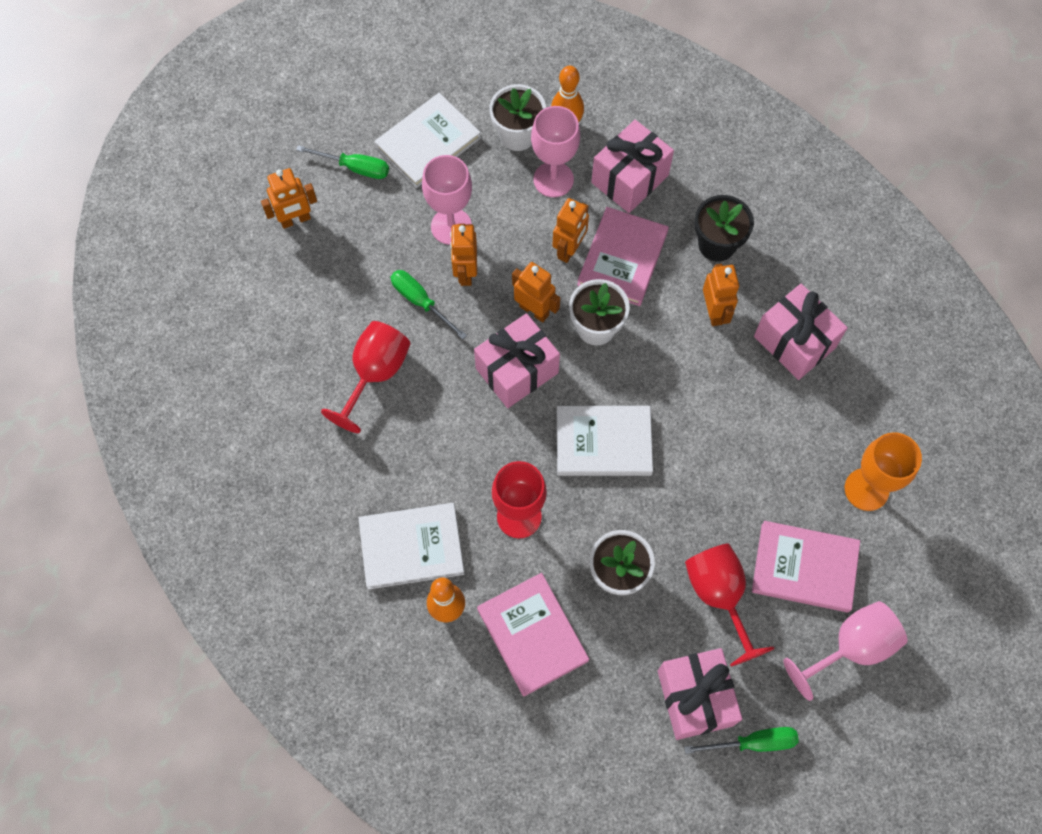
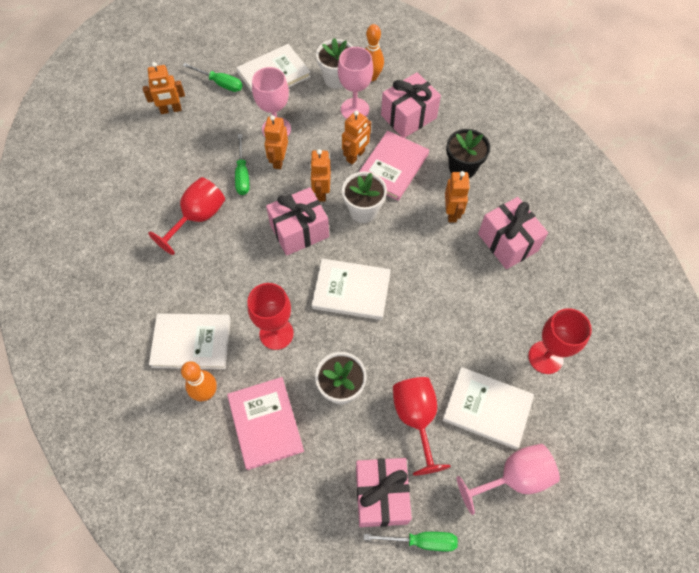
camera: 10 degrees right, 5 degrees down
(420, 302) = (242, 175): green screwdriver -> green screwdriver turned 150 degrees counterclockwise
(534, 310) = (321, 192): orange robot -> orange robot turned 135 degrees counterclockwise
(804, 567) = (487, 408): pink book -> white book
(866, 489) = (545, 357): orange goblet -> red goblet

